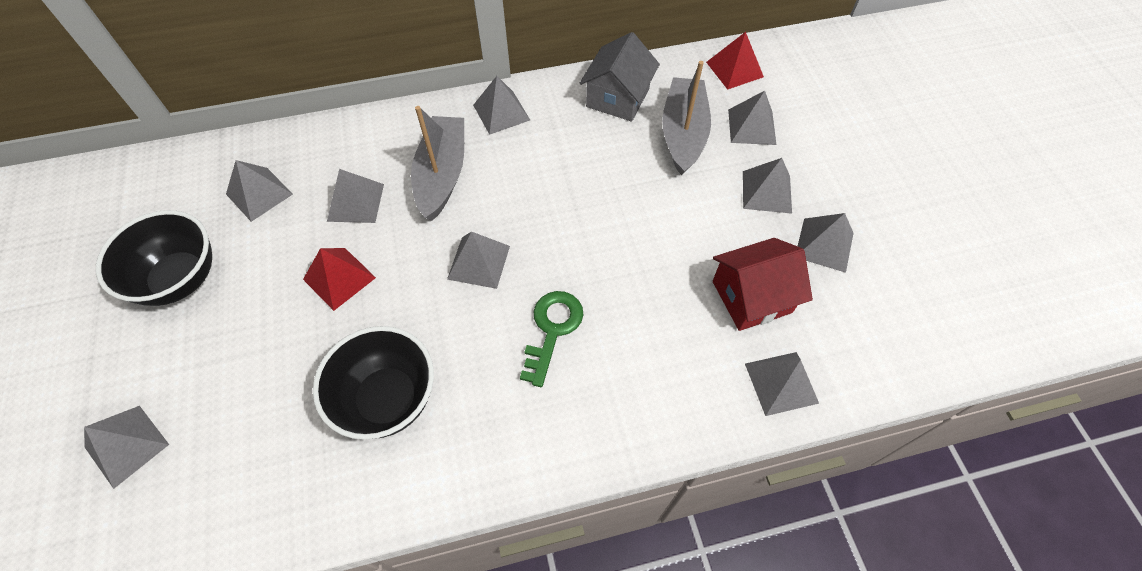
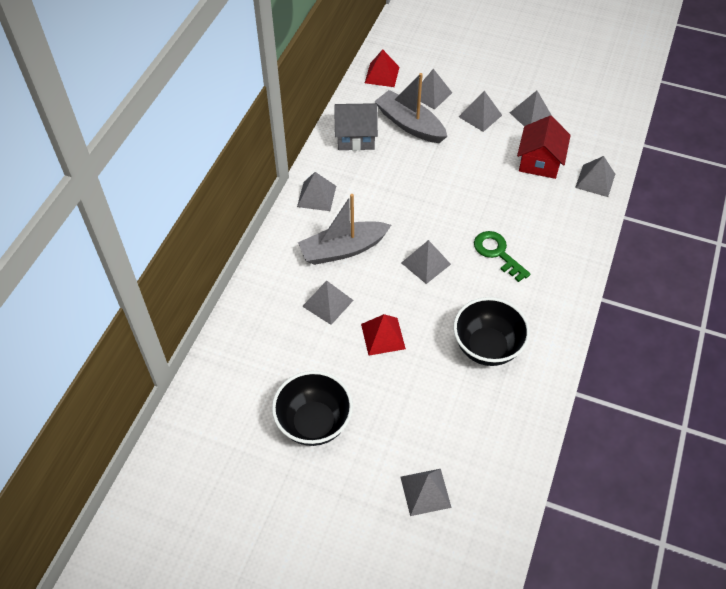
camera: 55 degrees left, 5 degrees down
(259, 194) = (274, 352): grey pyramid -> none
(442, 175) = (343, 249): grey boat -> grey boat turned 60 degrees counterclockwise
(617, 98) = (356, 137): grey house -> grey house turned 60 degrees counterclockwise

